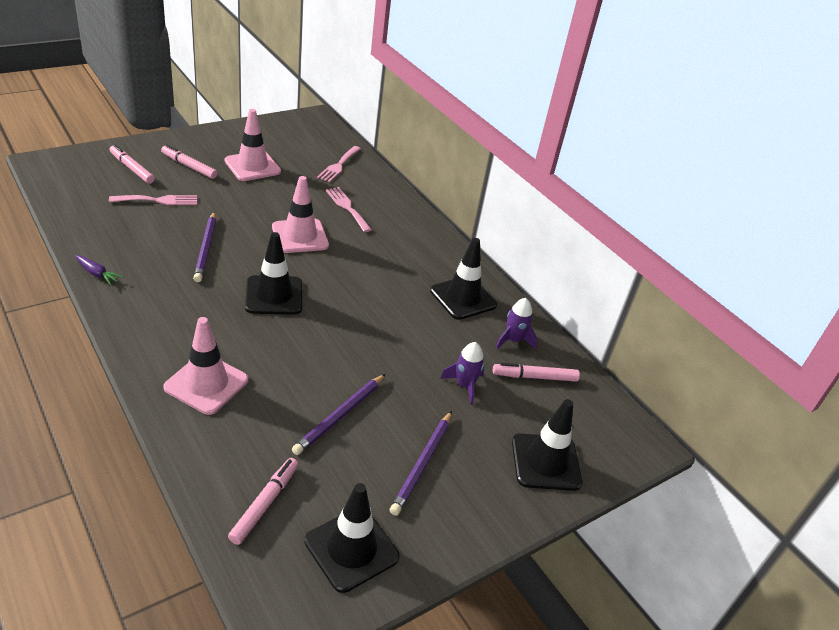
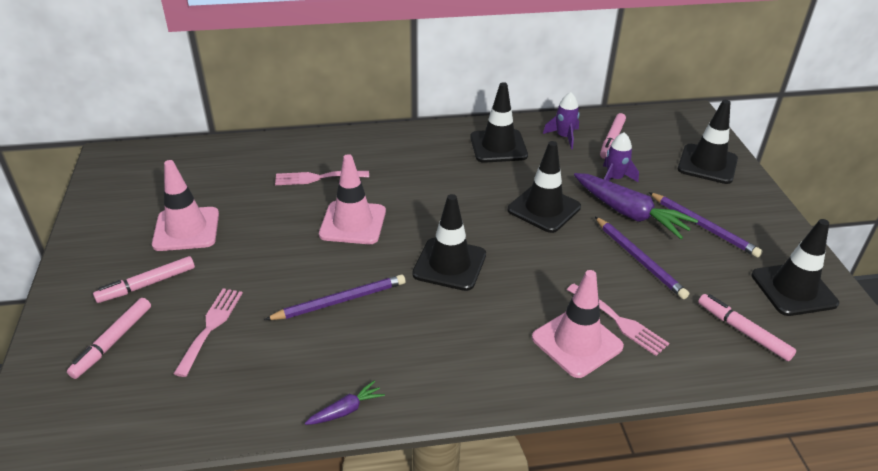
camera: 60 degrees left, 0 degrees up
(132, 168) = (112, 342): pink marker -> pink marker turned 45 degrees counterclockwise
(206, 248) = (339, 301): purple pencil -> purple pencil turned 45 degrees counterclockwise
(338, 165) = (231, 164): pink fork -> pink fork (619, 321)
(383, 341) = (544, 208): none -> black traffic cone
(411, 402) = (629, 213): none -> purple carrot

